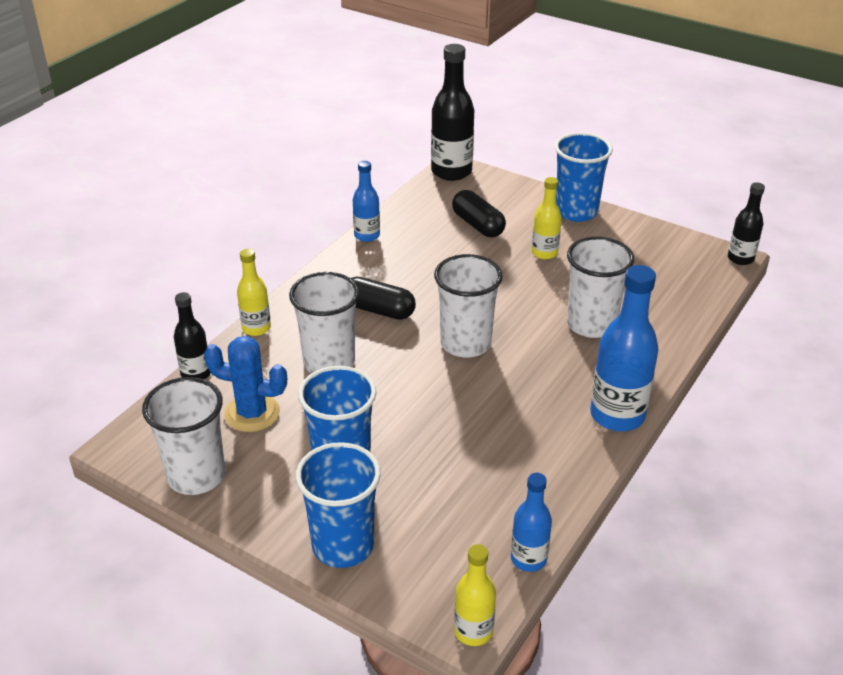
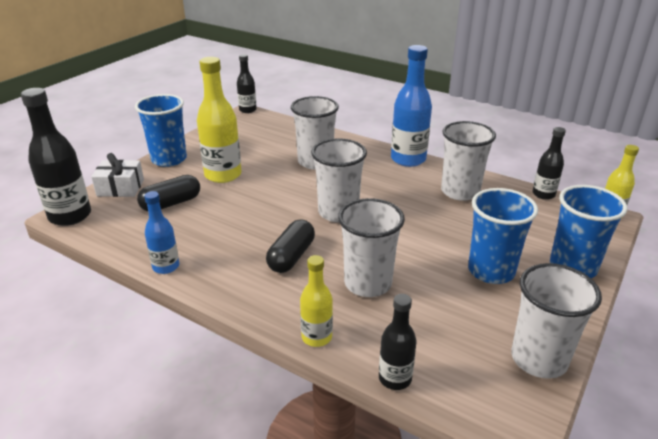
camera: 90 degrees left, 5 degrees down
(252, 413) = (446, 328): blue cactus -> none
(507, 190) = (120, 188): none -> white gift
(526, 461) = (460, 192): none -> white cup
(528, 559) = (543, 194): blue bottle -> black bottle
(544, 253) = (223, 175): yellow bottle -> yellow bottle, size x1.74

